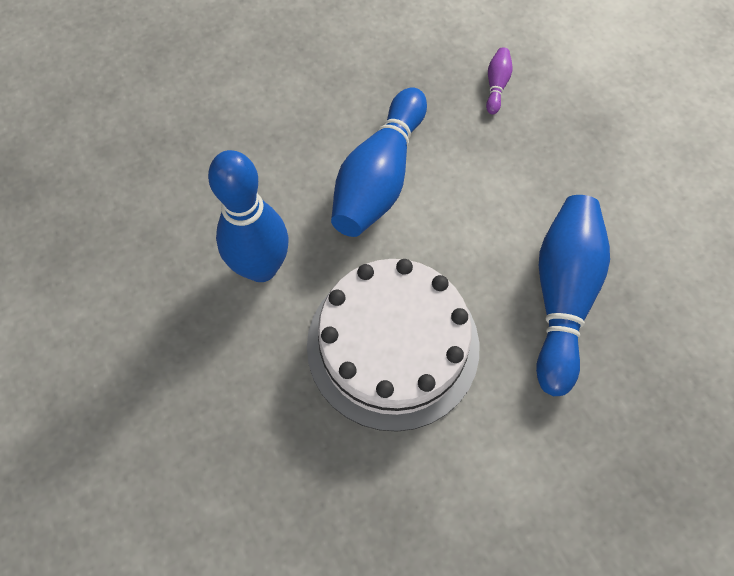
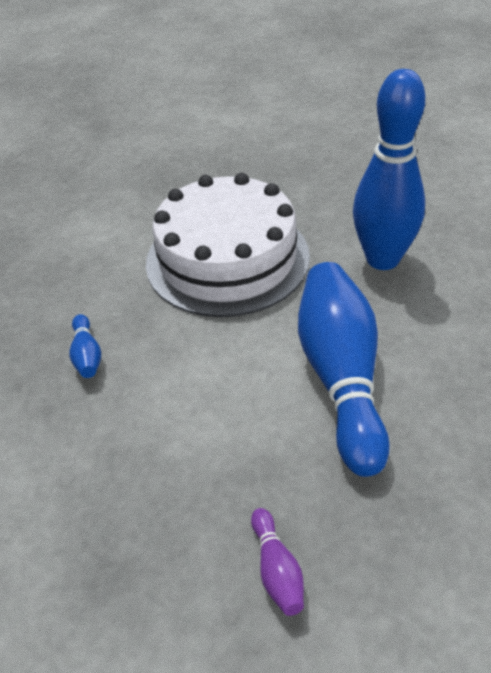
camera: 155 degrees right, 20 degrees down
(562, 297) = (87, 355): blue bowling pin -> blue bowling pin, size x0.41

